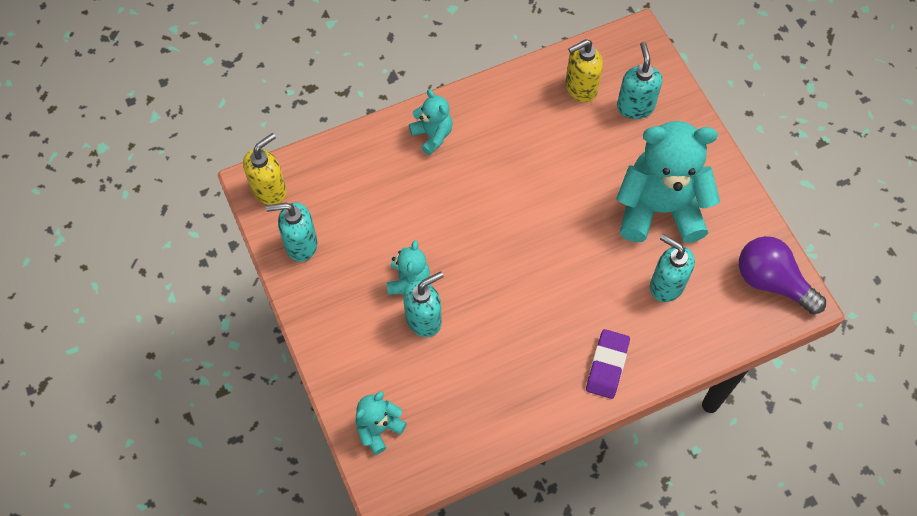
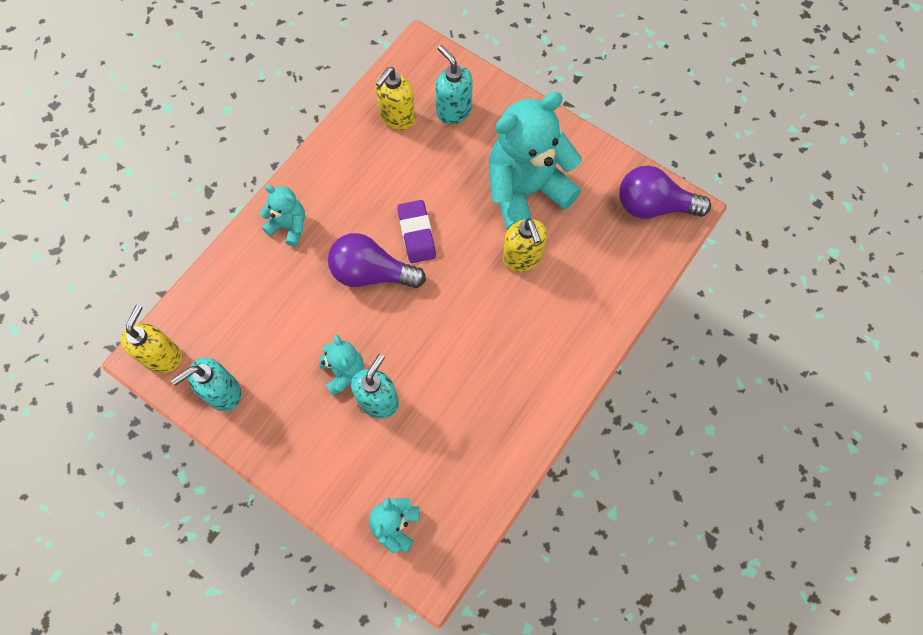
camera: 30 degrees left, 5 degrees up
(480, 210) = (372, 273): none -> purple light bulb
(607, 365) = (562, 353): purple eraser -> purple eraser (417, 234)
(620, 266) = (522, 258): none -> yellow soap dispenser
(666, 285) = (570, 255): turquoise soap dispenser -> none

